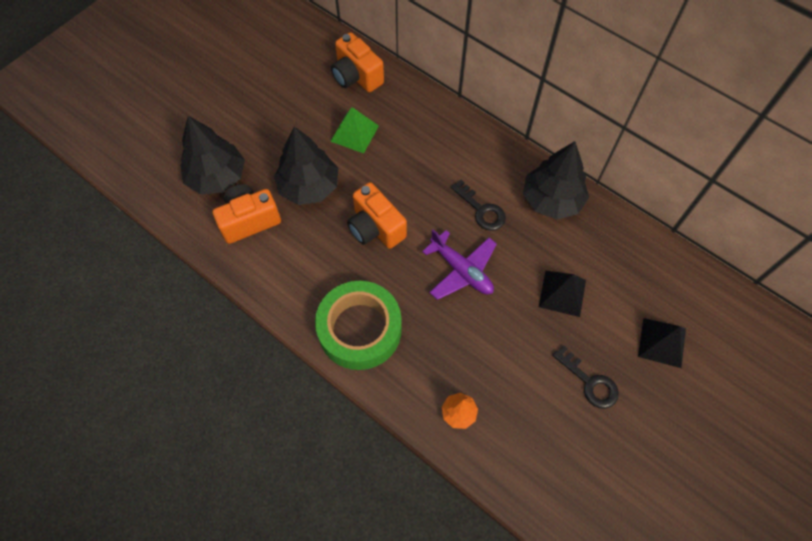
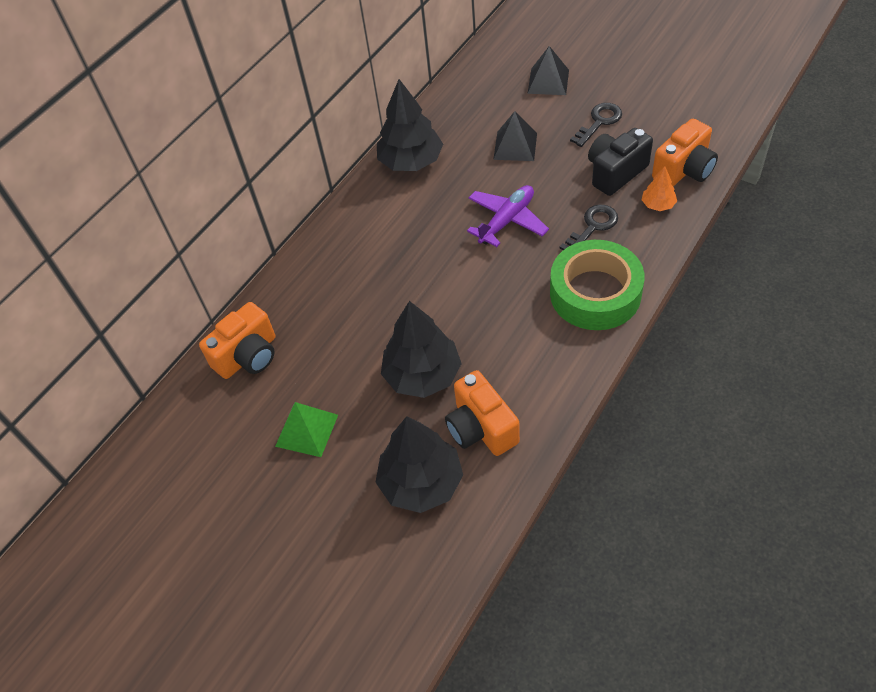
camera: 90 degrees left, 10 degrees down
(354, 133) = (338, 342): green pyramid -> green pyramid (306, 430)
(375, 228) = (469, 300): orange camera -> orange camera (684, 170)
(481, 210) = (431, 213): black key -> black key (592, 227)
(510, 382) = (615, 173): none -> black camera

